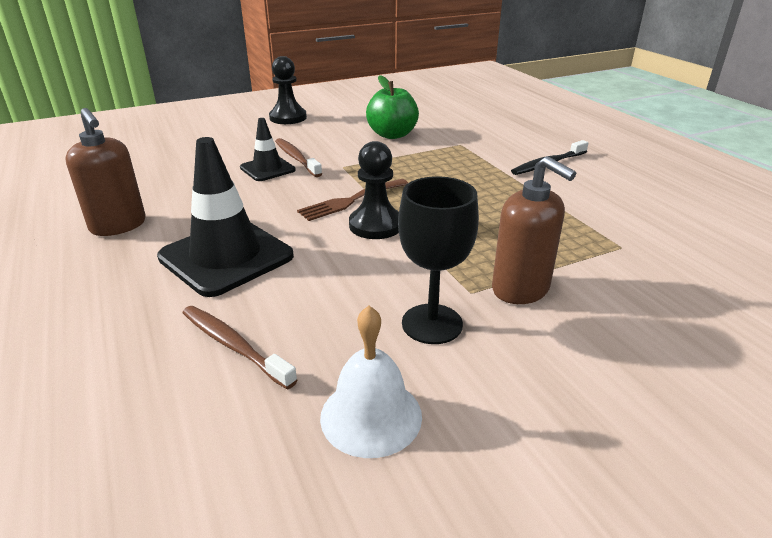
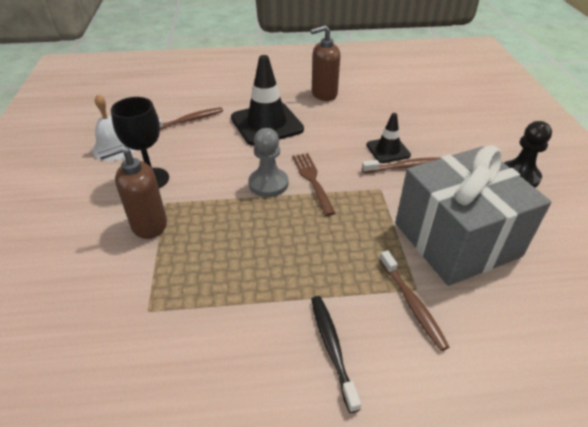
camera: 110 degrees right, 10 degrees up
(376, 225) = (268, 184): black pawn -> grey pawn
(392, 135) = (456, 239): green apple -> grey gift
(477, 144) = (412, 304): none -> brown toothbrush

